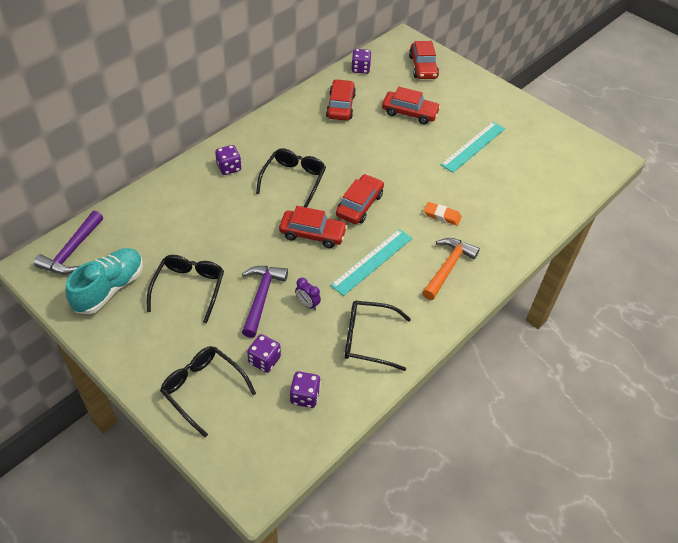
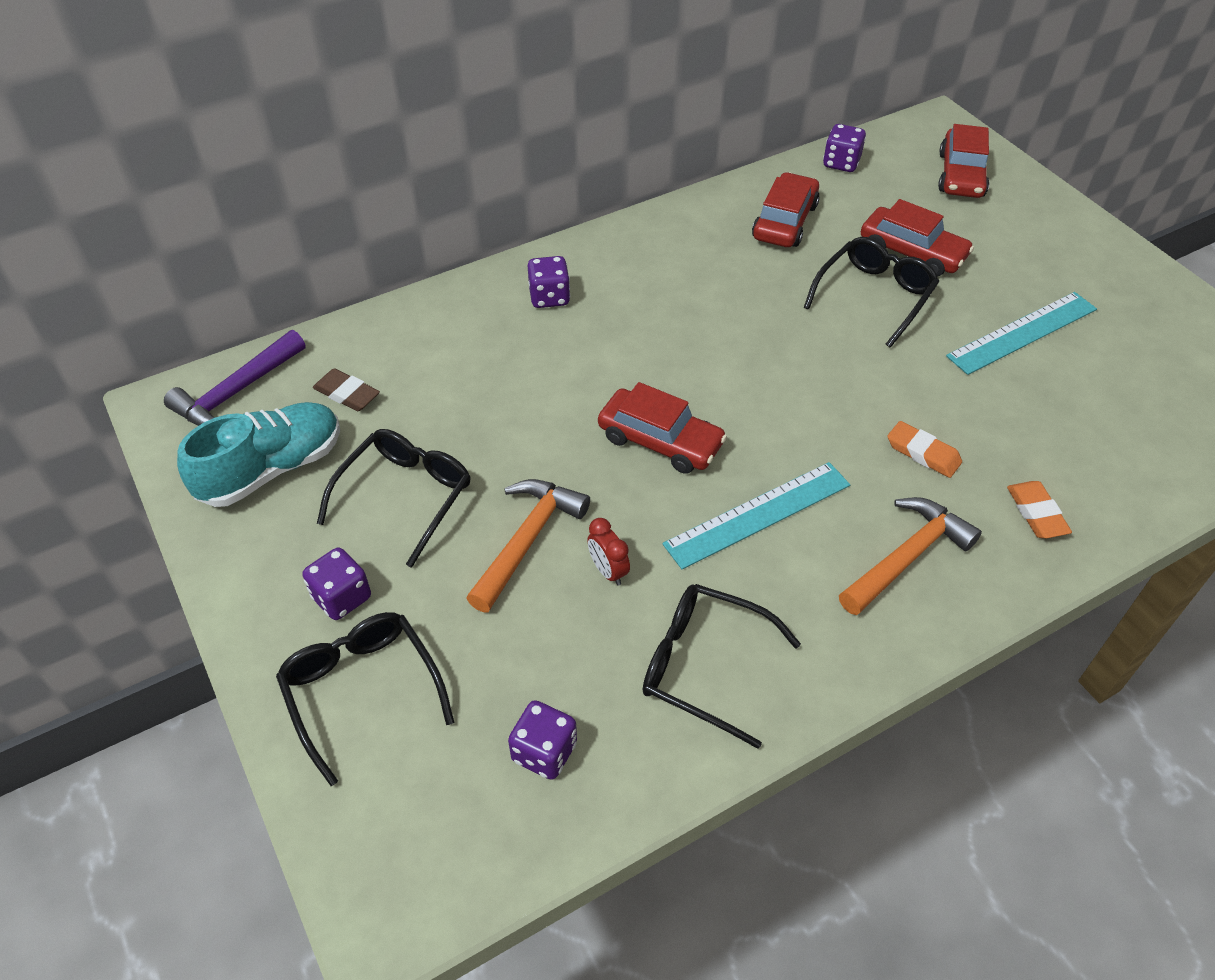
camera: 20 degrees right, 0 degrees up
(136, 240) = (347, 394): none -> brown eraser
(261, 297) = (527, 541): purple hammer -> orange hammer
(264, 360) = (492, 662): purple dice -> purple dice (342, 597)
(293, 180) = (656, 337): black glasses -> black glasses (874, 296)
(307, 304) = (608, 571): purple clock -> red clock
(359, 205) = (766, 404): red car -> none
(501, 235) = (1036, 513): none -> orange eraser

